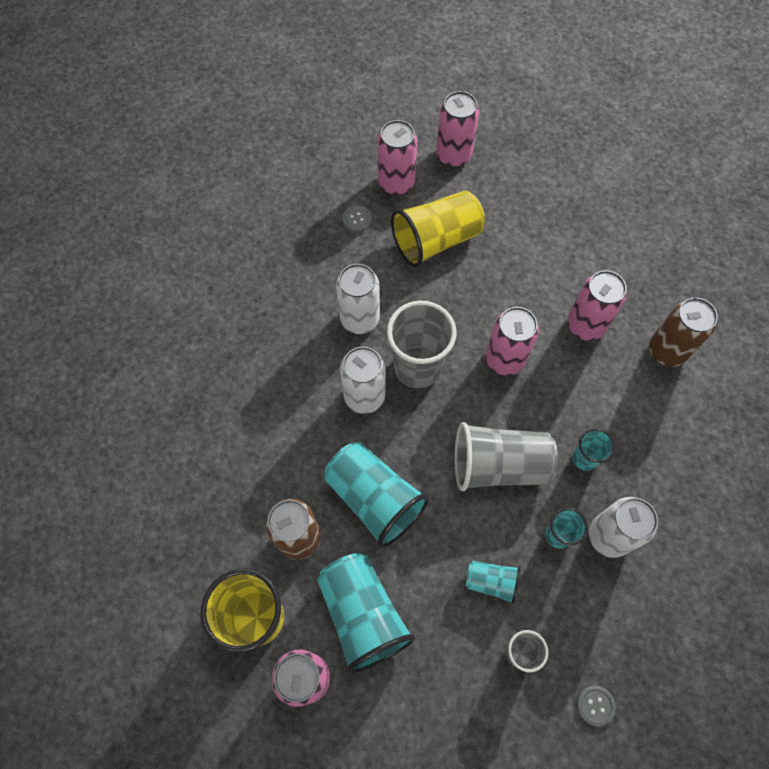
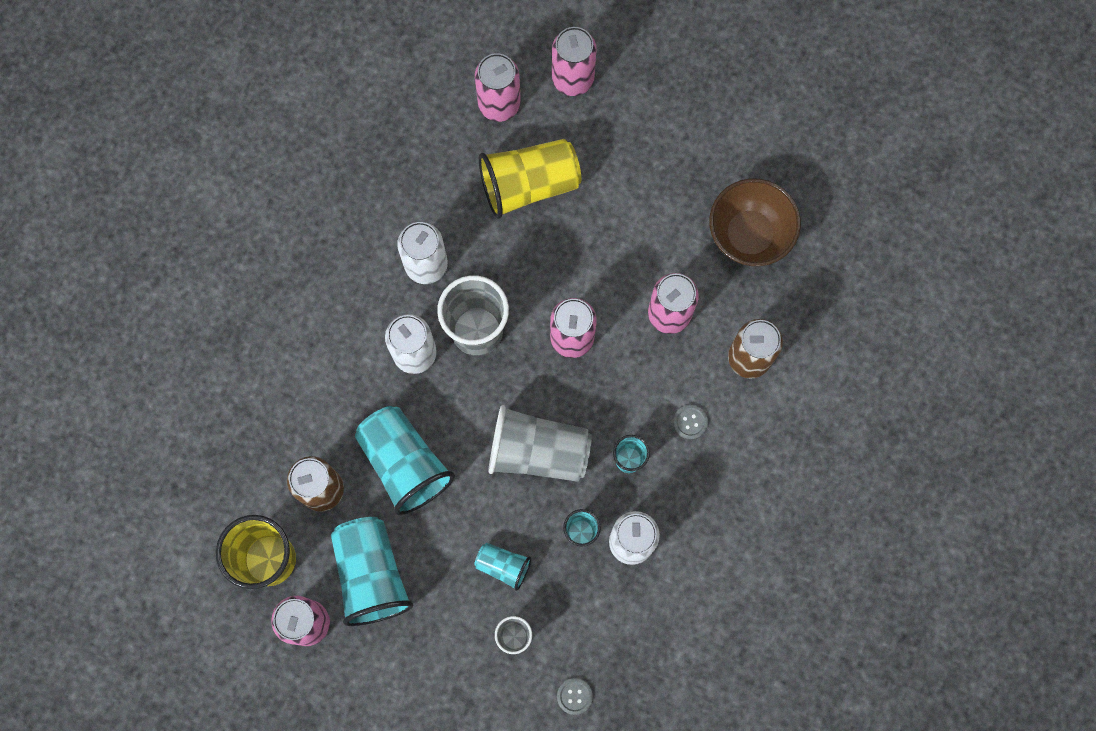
camera: 10 degrees right, 10 degrees up
(357, 219) = (445, 143): grey button -> grey button (690, 422)
(635, 251) = (749, 235): none -> brown bowl

